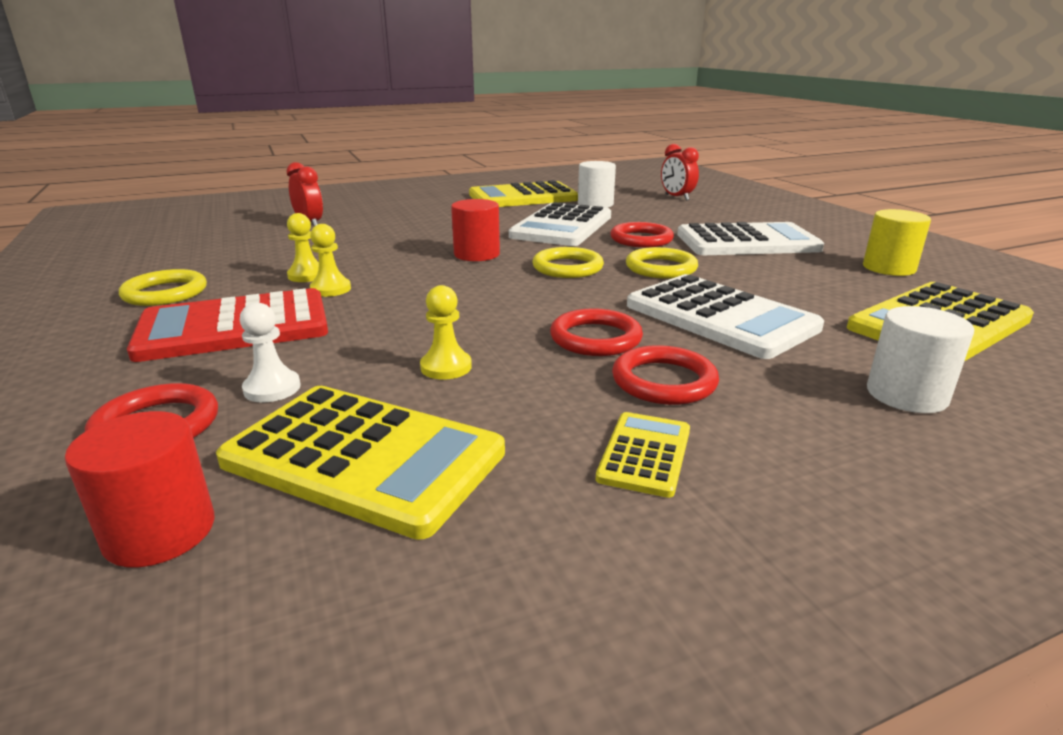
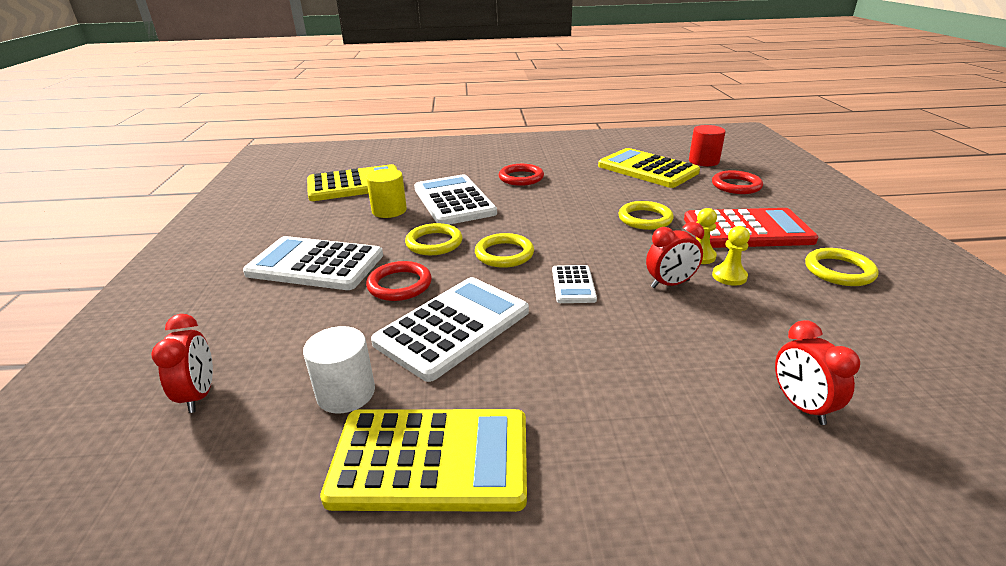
camera: 160 degrees left, 5 degrees up
(272, 388) = (696, 194): white pawn -> none
(376, 264) = (670, 284): none -> red clock
(392, 325) = (645, 219): none -> yellow ring
(446, 367) = (615, 193): yellow pawn -> none
(477, 254) = (573, 285): red cylinder -> white calculator
(595, 338) = (533, 198): red ring -> none
(645, 454) = (551, 161): yellow calculator -> none
(889, 268) = (283, 220): yellow cylinder -> yellow cylinder (389, 210)
(906, 395) = (436, 164): white cylinder -> none

